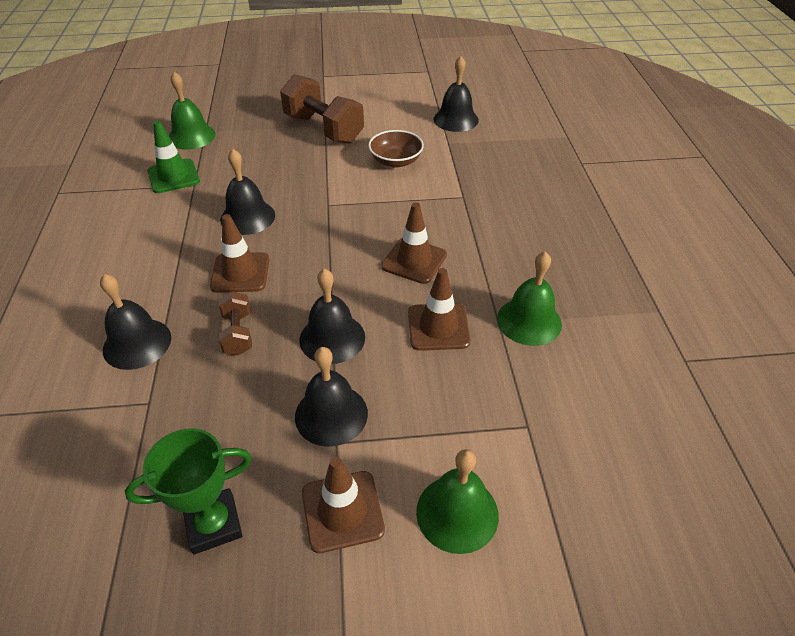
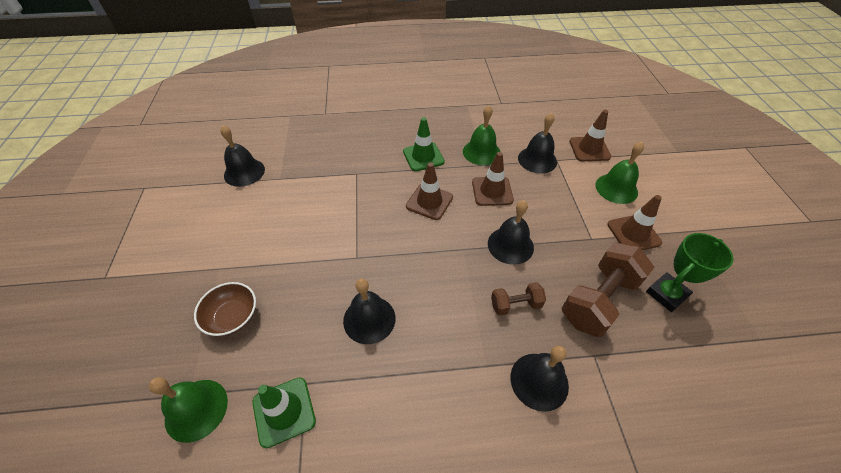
camera: 90 degrees left, 5 degrees up
(213, 524) = (666, 294): green trophy -> green trophy turned 75 degrees clockwise
(240, 273) = (447, 313): brown traffic cone -> brown traffic cone (589, 149)
(323, 129) = (227, 269): brown dumbbell -> brown dumbbell (599, 300)
(331, 414) = (573, 242): black bell -> black bell (537, 160)
(396, 161) = (299, 212): brown bowl -> brown bowl (232, 317)
(506, 255) = (423, 157): none -> green traffic cone

